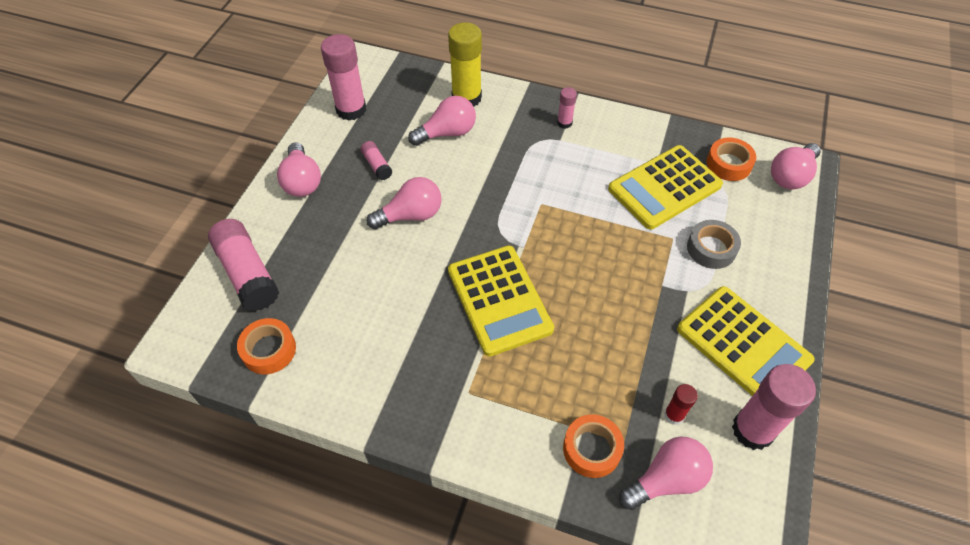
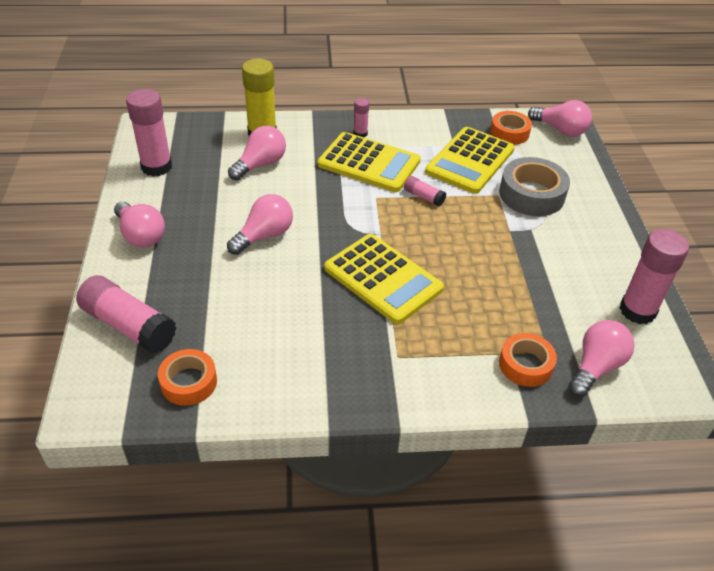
camera: 25 degrees left, 10 degrees down
(377, 165) = (208, 205): pink glue stick -> pink glue stick (423, 197)
(674, 415) = (574, 319): red glue stick -> none
(711, 248) = (531, 194): grey tape -> grey tape, size x1.52
(743, 345) = (595, 254): yellow calculator -> yellow calculator (369, 163)
(791, 176) = (560, 130): pink light bulb -> pink light bulb turned 75 degrees counterclockwise

